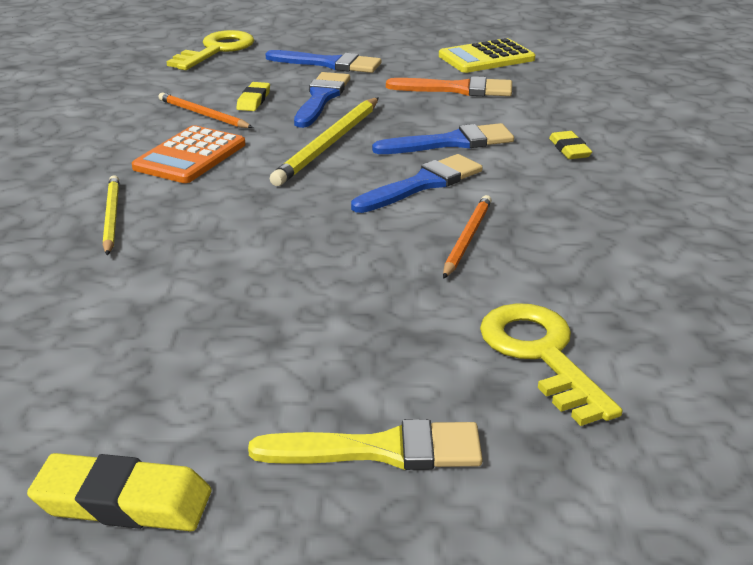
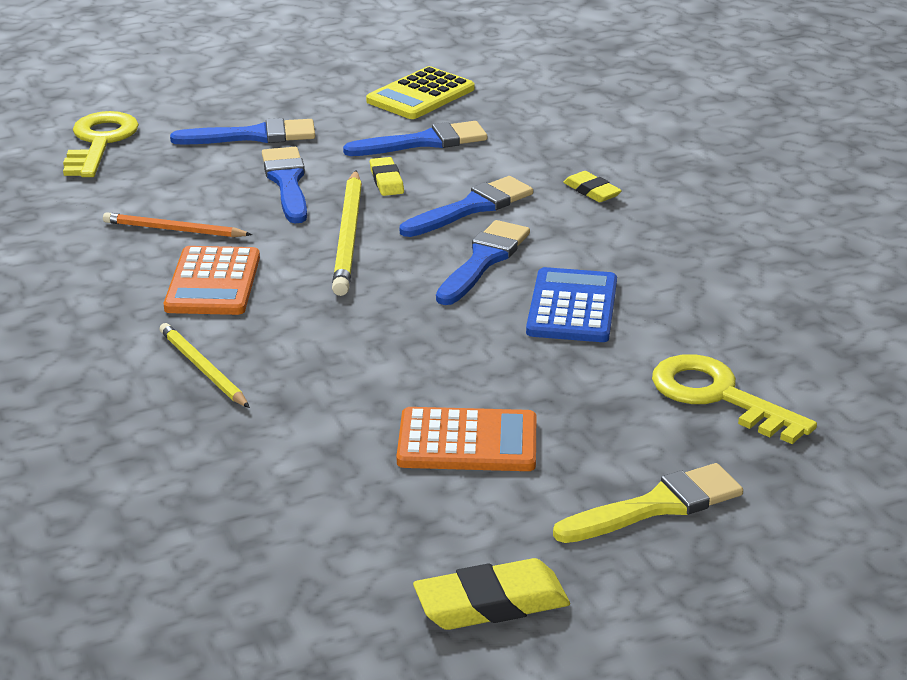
camera: 25 degrees left, 0 degrees up
(253, 100) = (213, 200): yellow eraser -> yellow eraser (386, 181)
(259, 333) = (467, 442): none -> orange calculator
(457, 89) = (424, 142): orange brush -> blue brush
(467, 238) = (572, 307): orange pencil -> blue calculator

